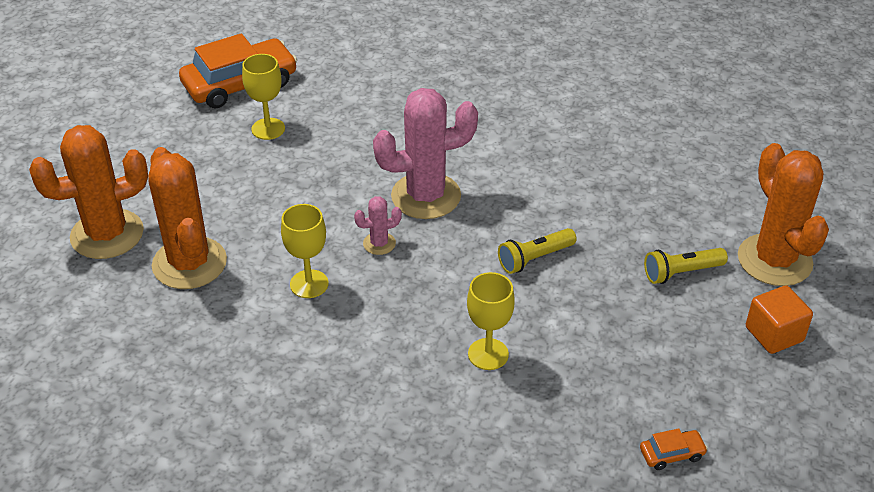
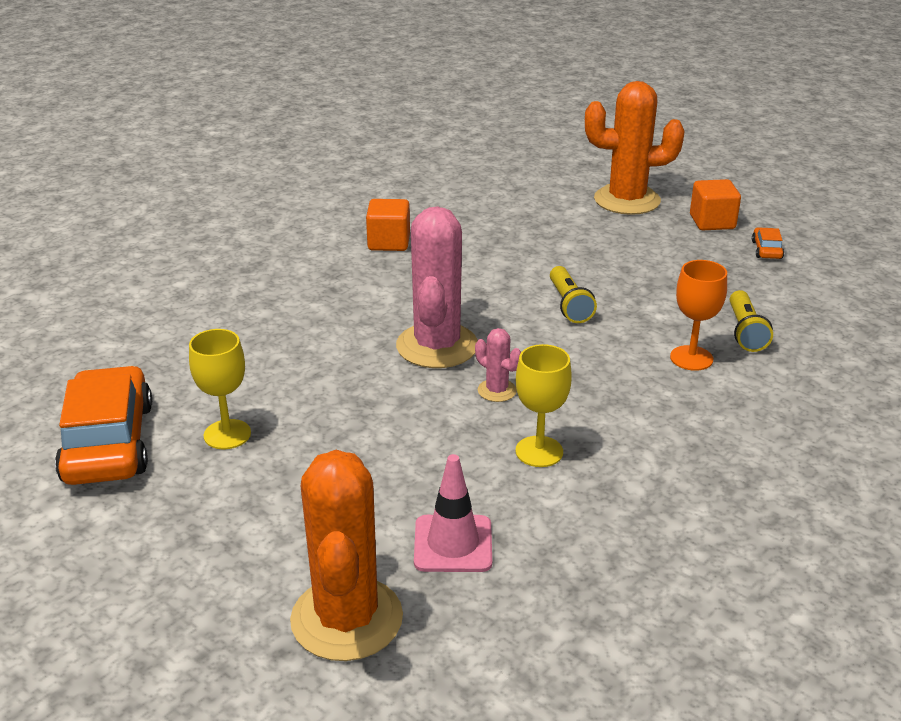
camera: 70 degrees left, 10 degrees down
(189, 263) = (453, 544): orange cactus -> pink traffic cone
(379, 243) = (497, 391): pink cactus -> pink cactus turned 45 degrees counterclockwise
(488, 354) = (691, 358): yellow goblet -> orange goblet
(574, 127) = (389, 242): none -> orange cube
(671, 454) = (835, 296): orange car -> orange car (766, 250)
(681, 272) = (623, 241): yellow flashlight -> yellow flashlight (745, 332)

